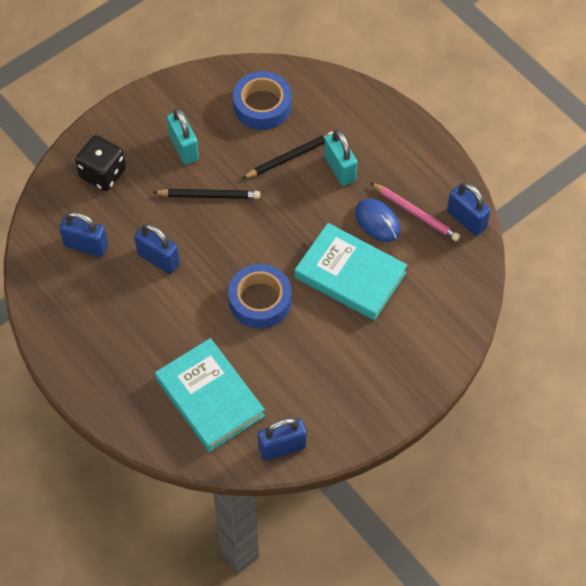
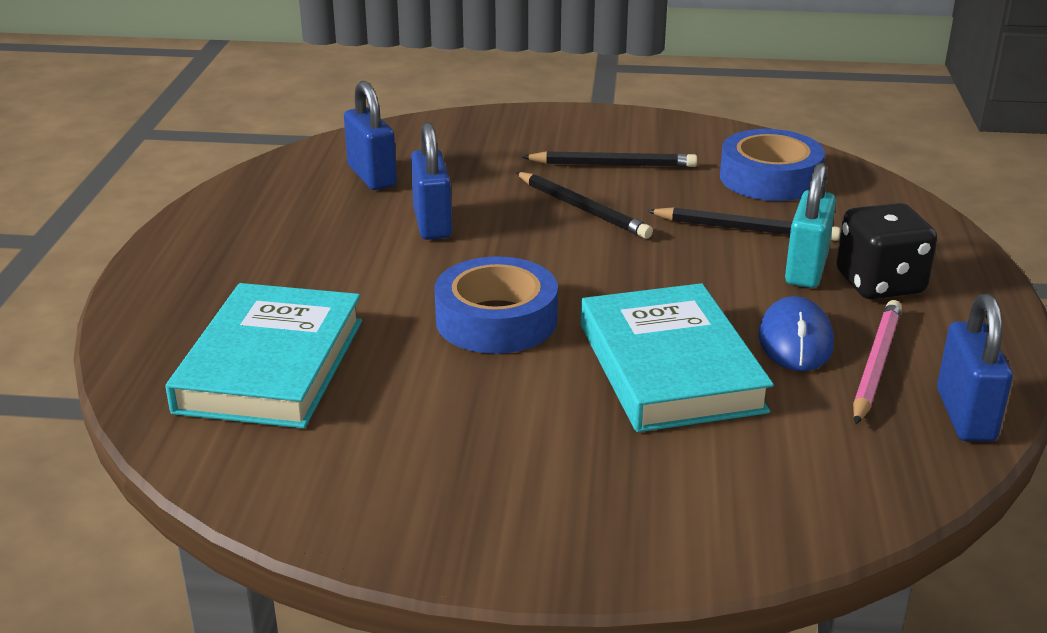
camera: 45 degrees right, 30 degrees down
(103, 173) = (486, 141): black dice -> black dice (880, 283)
(184, 148) = (613, 165): turquoise padlock -> black pencil
(282, 447) = (267, 477): blue padlock -> none
(416, 213) = (875, 364): pink pencil -> pink pencil turned 150 degrees counterclockwise

